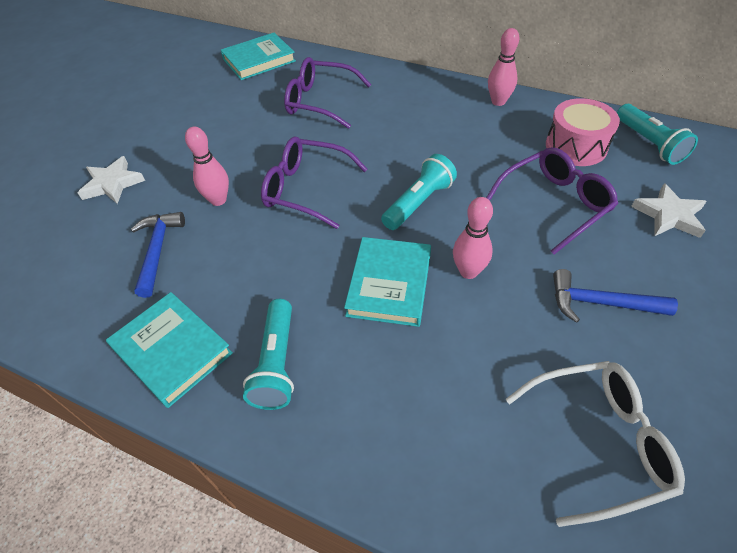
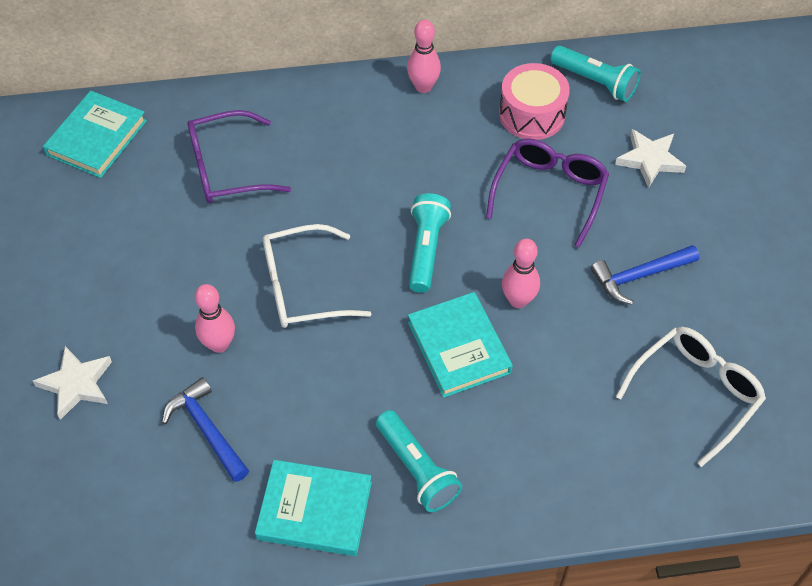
camera: 35 degrees left, 5 degrees up
(307, 189) = (303, 287): purple glasses -> white glasses

